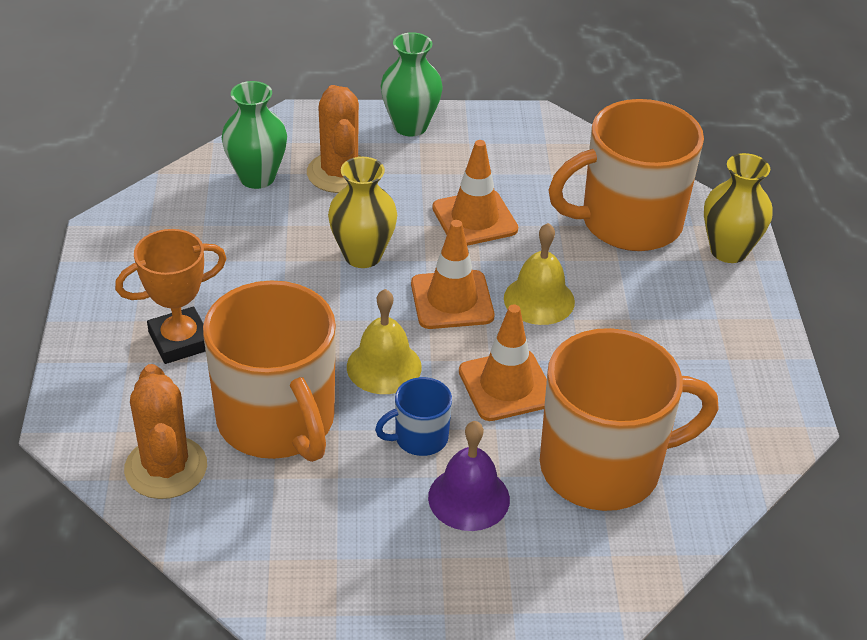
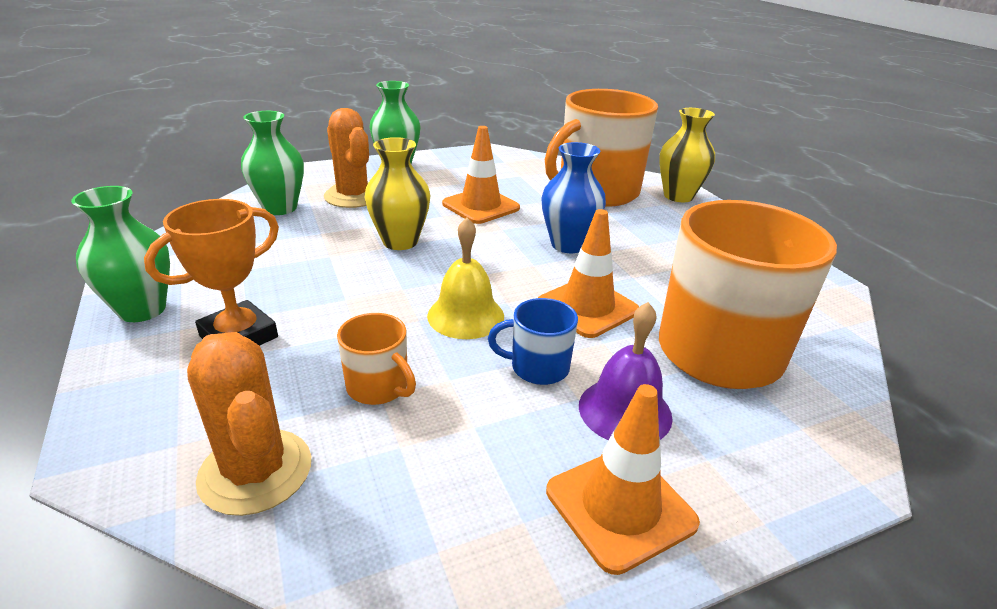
camera: 20 degrees left, 10 degrees down
(107, 291) = (142, 310): none -> green vase
(277, 421) = (379, 387): orange mug -> orange mug, size x0.45
(419, 438) = (538, 367): blue mug -> blue mug turned 45 degrees clockwise
(452, 300) = (497, 257): orange traffic cone -> orange traffic cone (620, 507)
(539, 300) = (568, 245): yellow bell -> blue vase

